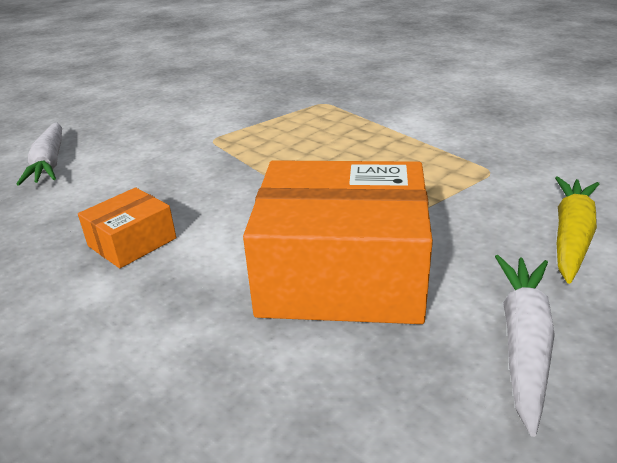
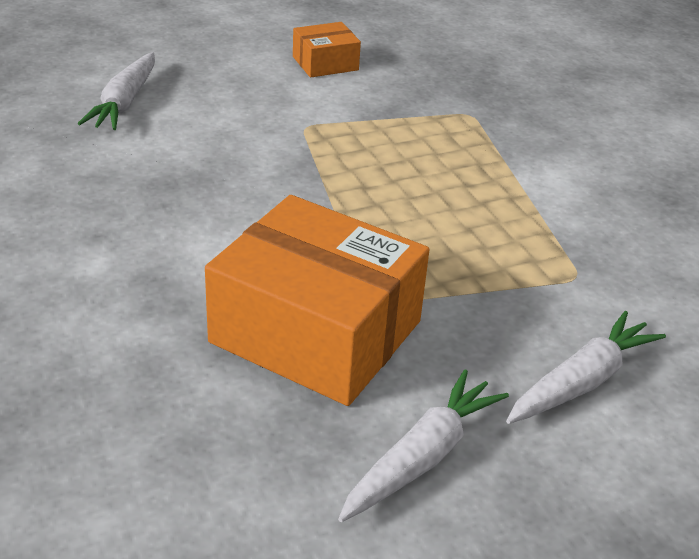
camera: 20 degrees right, 5 degrees up
(132, 242) = (151, 226): orange box -> orange box (325, 63)
(571, 235) = (582, 381): yellow carrot -> white carrot

